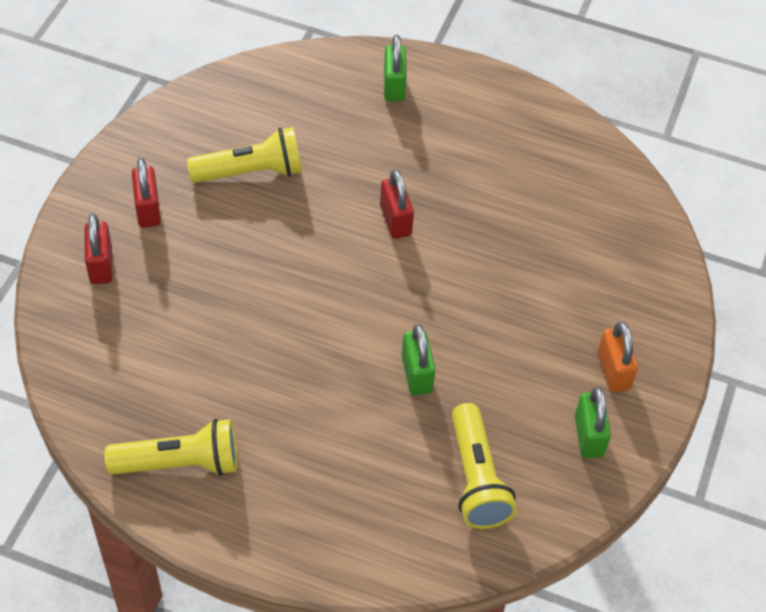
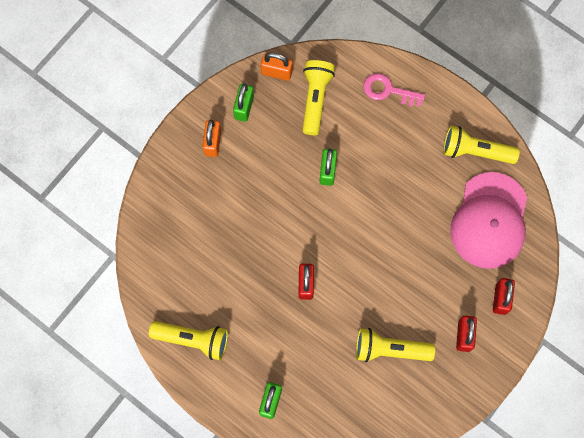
camera: 160 degrees left, 20 degrees up
(136, 364) = (489, 221): none -> pink cap
(357, 526) = (388, 90): none -> pink key
(524, 127) = (193, 339): none -> yellow flashlight
(559, 507) = (276, 72): none -> orange padlock

